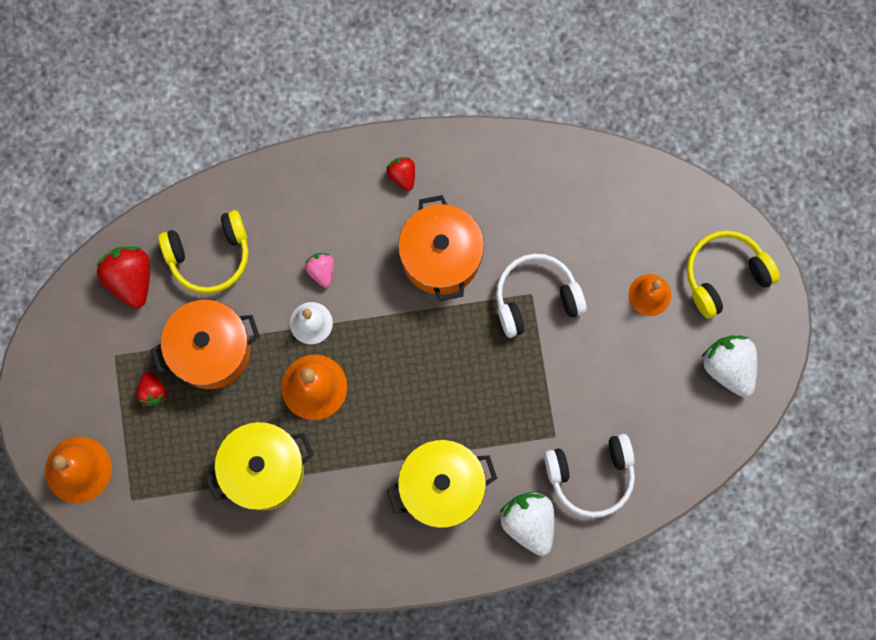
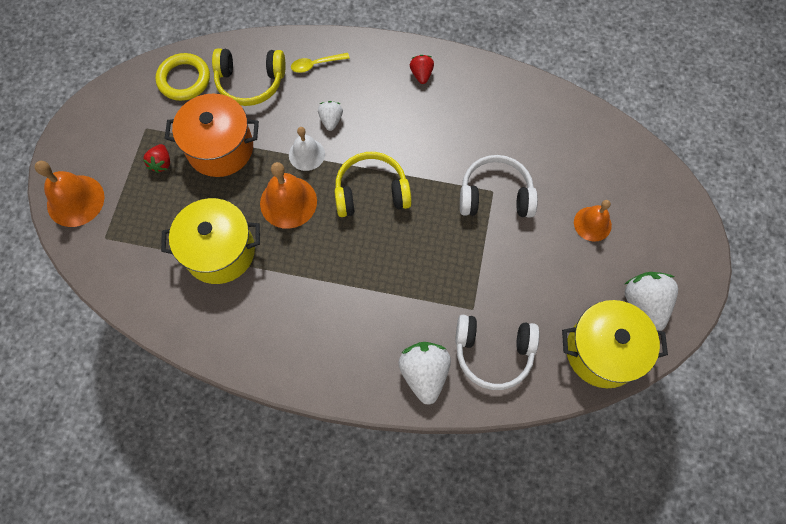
camera: 20 degrees right, 10 degrees down
(130, 279) = (184, 79): red strawberry -> yellow ring
(276, 206) = (316, 64): none -> yellow spoon
(321, 271) = (331, 120): pink strawberry -> white strawberry
(441, 257) = (429, 140): orange pot -> none
(441, 487) = (360, 317): yellow pot -> yellow pot (602, 351)
(725, 275) = (662, 229): yellow headphones -> yellow headphones (371, 192)

